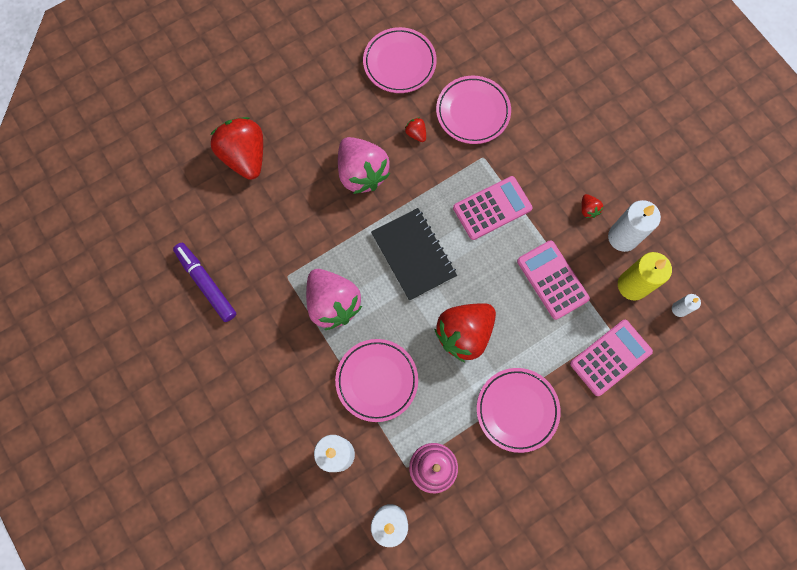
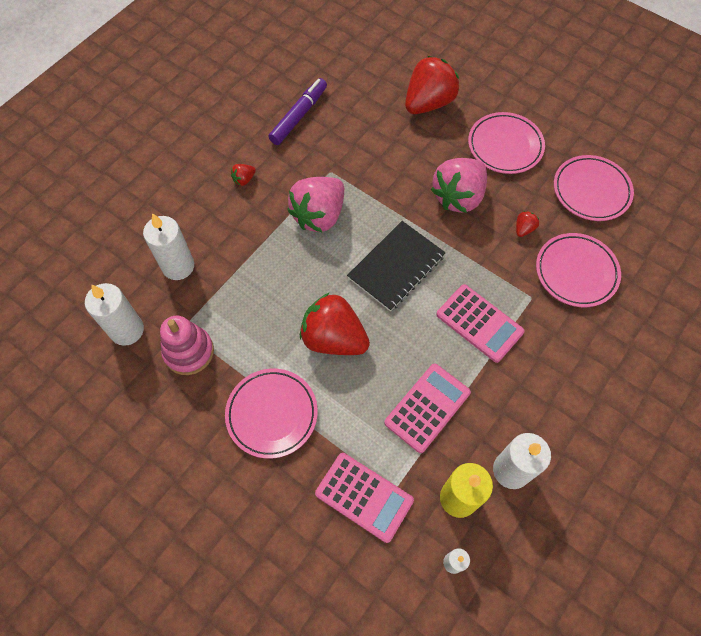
camera: 70 degrees right, 10 degrees down
(377, 380) = (258, 275): pink plate -> pink plate (505, 146)
(588, 209) = (525, 422): red strawberry -> red strawberry (244, 179)

